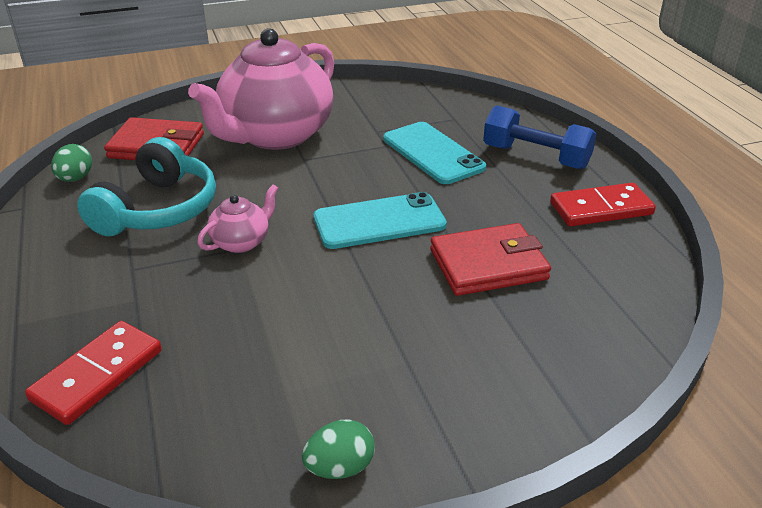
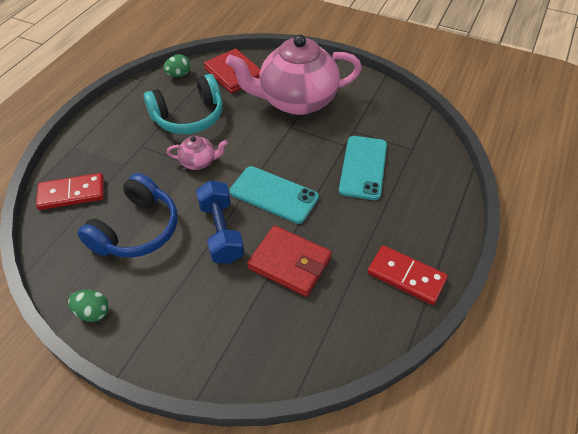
camera: 45 degrees right, 15 degrees up
(263, 349) = (137, 230): none -> blue headphones
(536, 157) = (421, 211): blue dumbbell -> blue dumbbell (221, 232)

